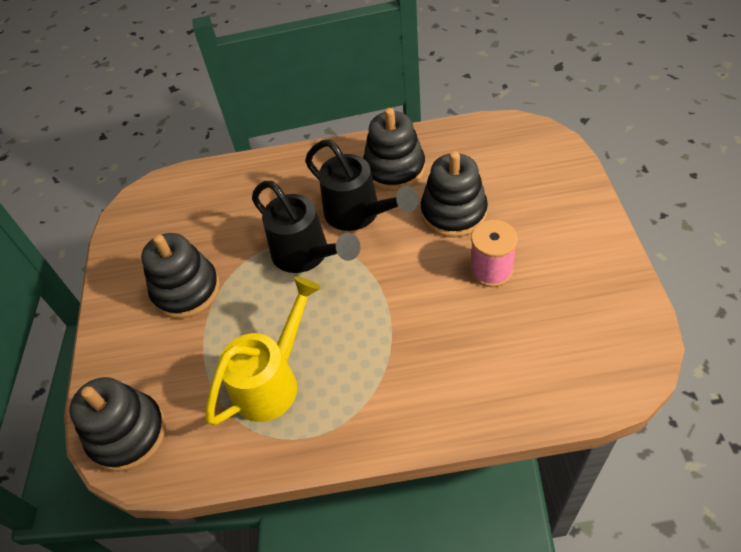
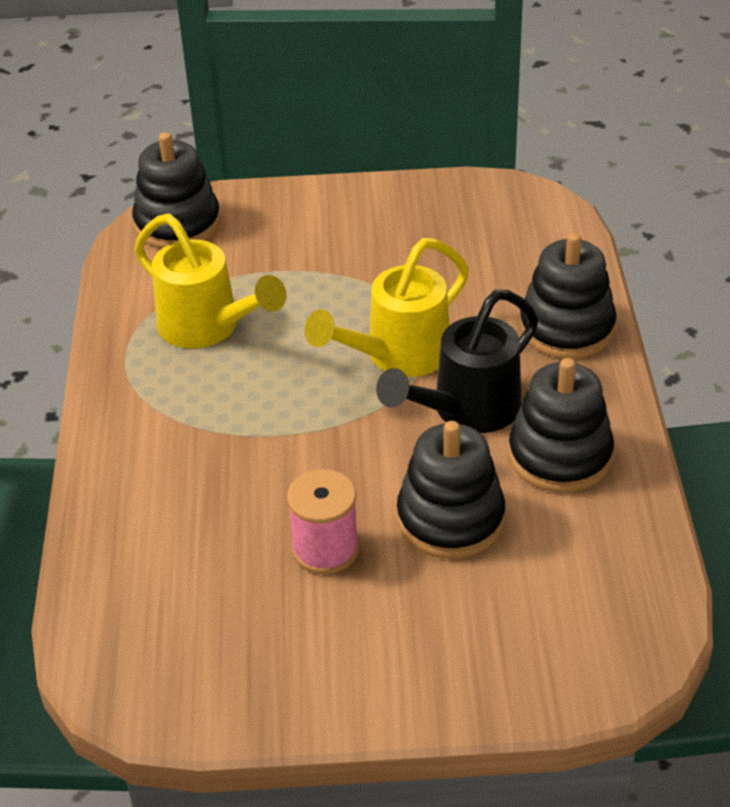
camera: 90 degrees right, 10 degrees down
(186, 290) = (363, 251): black stacking toy -> black stacking toy (566, 328)
(307, 255) = (397, 356): black watering can -> yellow watering can

